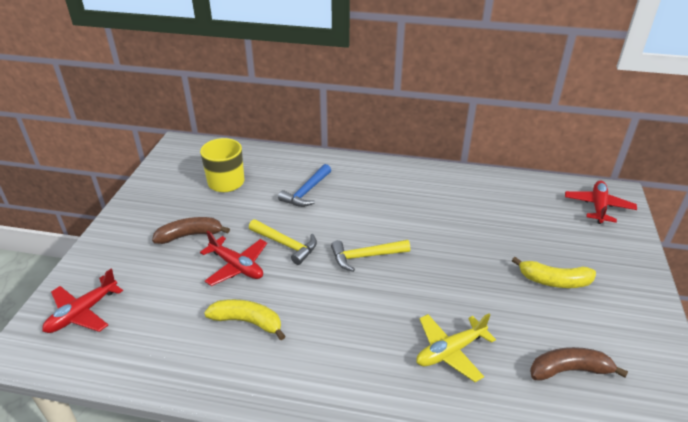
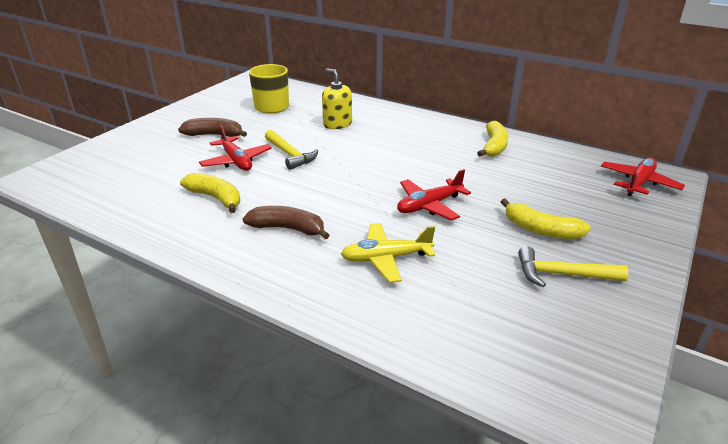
camera: 20 degrees right, 5 degrees down
(83, 312) = (93, 166): red plane -> red plane (429, 205)
(307, 192) = (337, 124): blue hammer -> yellow soap dispenser
(366, 256) = (357, 176): yellow hammer -> yellow hammer (562, 274)
(464, 190) = (494, 146): none -> yellow banana
(569, 370) = (504, 301): brown banana -> brown banana (288, 229)

